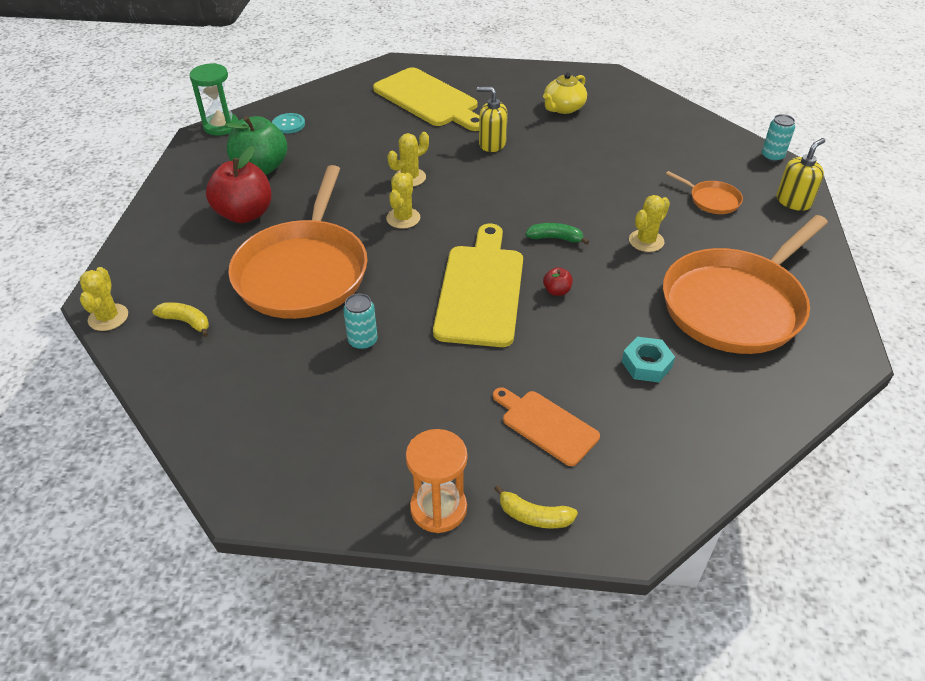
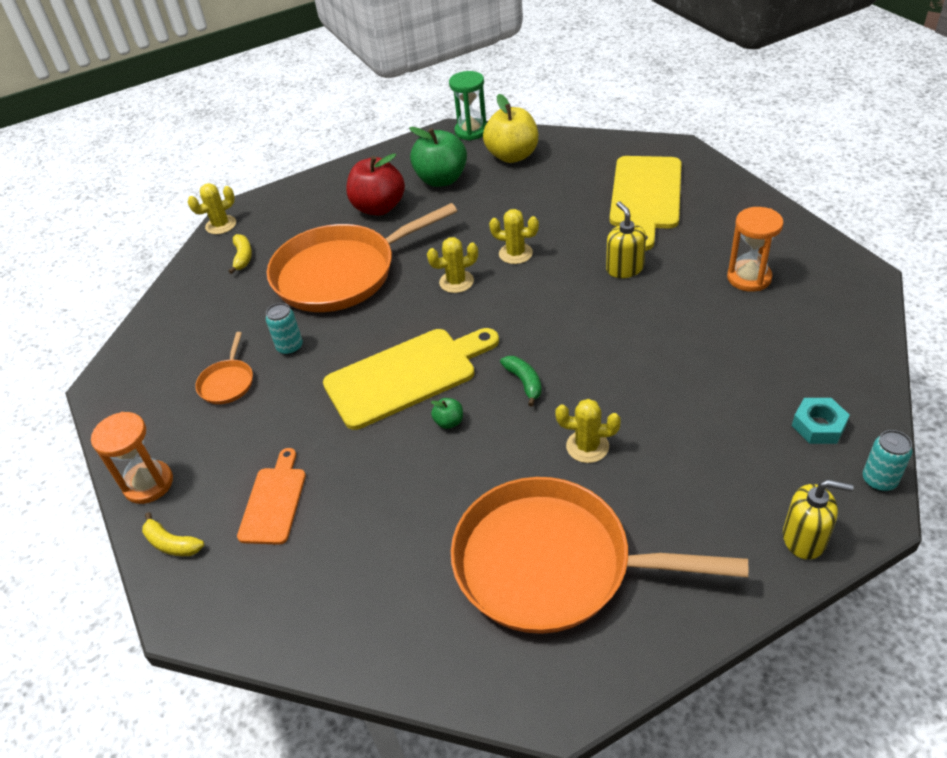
camera: 60 degrees right, 0 degrees up
(288, 124) = (512, 156): turquoise button -> yellow apple
(534, 516) = (171, 543): yellow banana -> yellow banana turned 45 degrees counterclockwise
(557, 291) = (449, 422): red apple -> green apple
(563, 108) = (749, 278): yellow teapot -> orange hourglass
(646, 364) = (400, 532): turquoise nut -> turquoise nut (818, 426)
(712, 200) = (720, 465): orange pan -> orange pan (227, 383)

